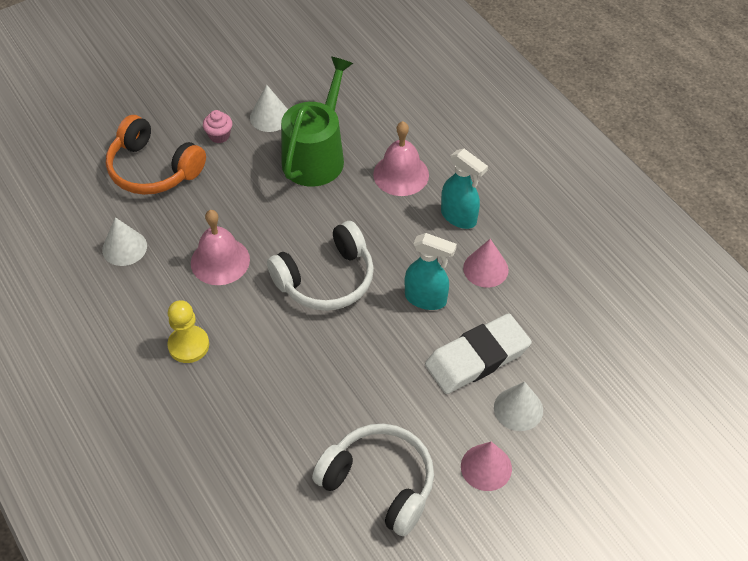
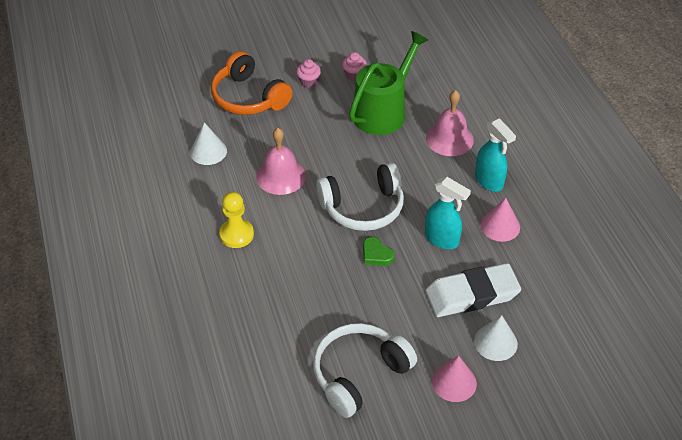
camera: 15 degrees right, 5 degrees down
(270, 117) = (354, 75): white cone -> pink cupcake
(357, 334) = (376, 255): none -> green heart
(379, 484) = (359, 374): white headphones -> white headphones turned 90 degrees counterclockwise

